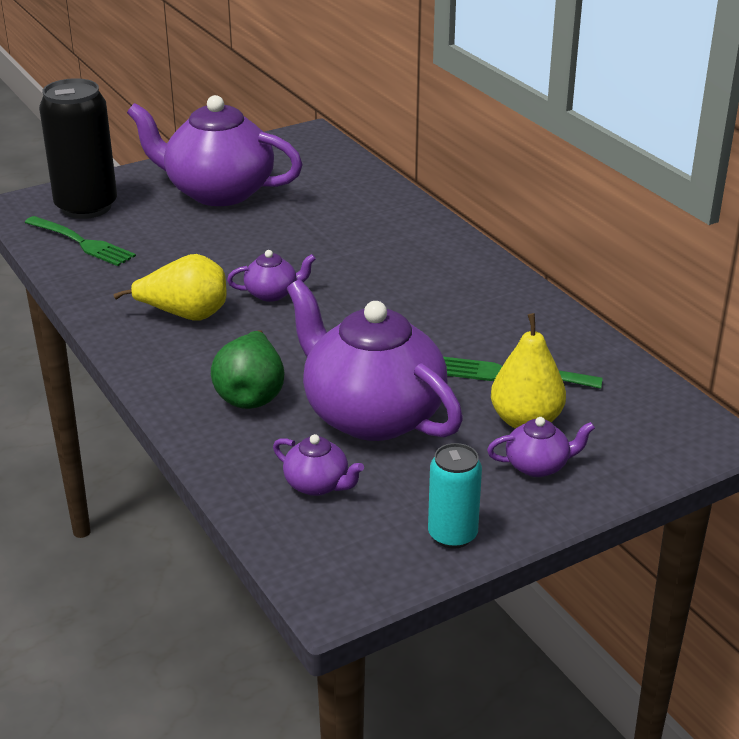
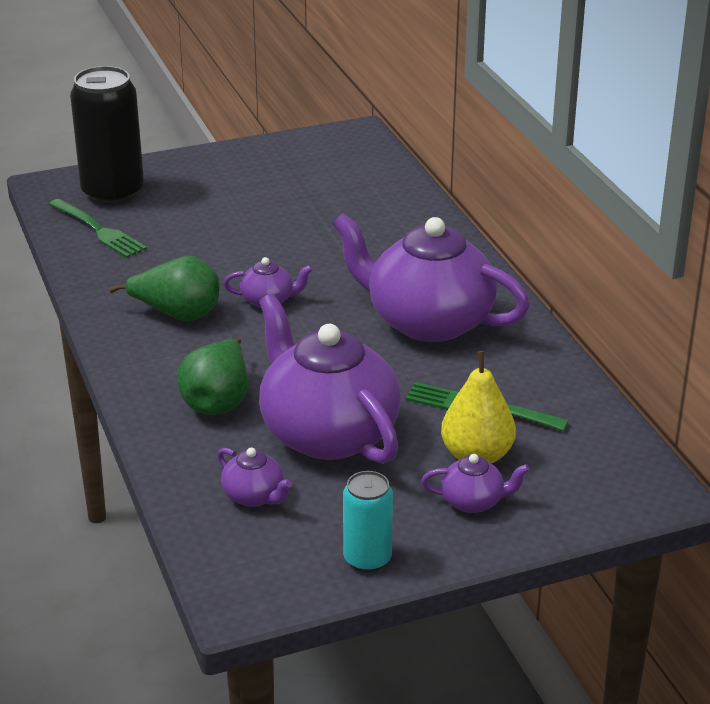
camera: 10 degrees right, 0 degrees up
(185, 315) = (177, 315): yellow pear -> green pear
(218, 192) = (246, 188): purple teapot -> purple teapot (428, 322)

